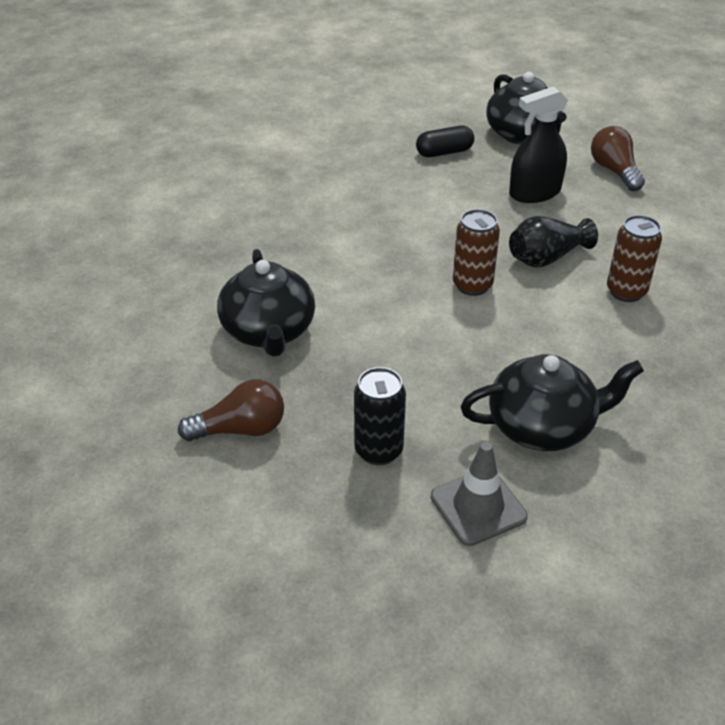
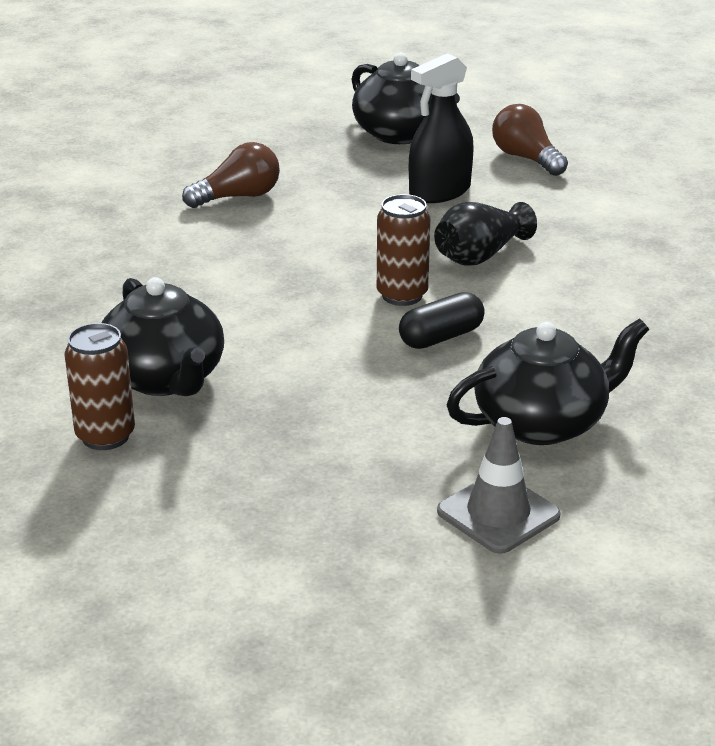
camera: 15 degrees left, 10 degrees down
(240, 429) = (171, 485): brown light bulb -> brown light bulb (238, 197)
(378, 450) = (355, 478): black can -> none
(444, 152) = (311, 163): black capsule -> black capsule (441, 337)
(626, 292) = (586, 276): brown can -> brown can (105, 436)

